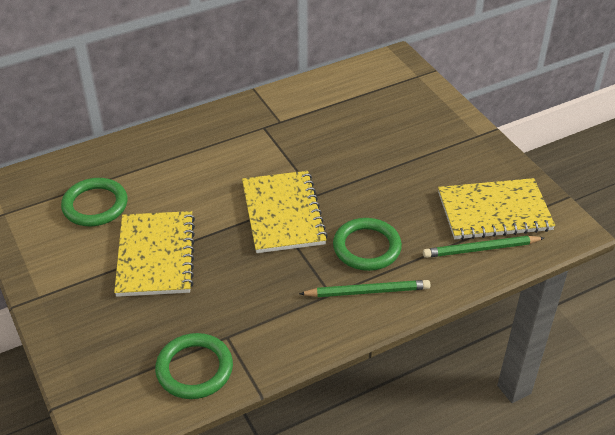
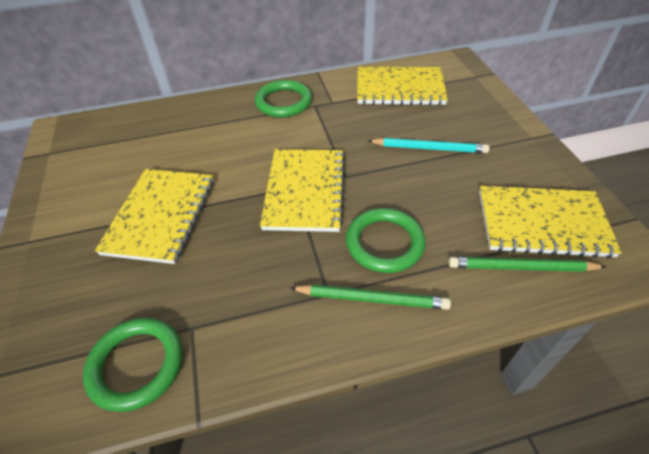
camera: 15 degrees right, 5 degrees up
(95, 205) = (130, 157): green ring -> green ring (283, 102)
(344, 98) = (399, 88): none -> yellow notebook
(387, 158) = (429, 148): none -> turquoise pencil

